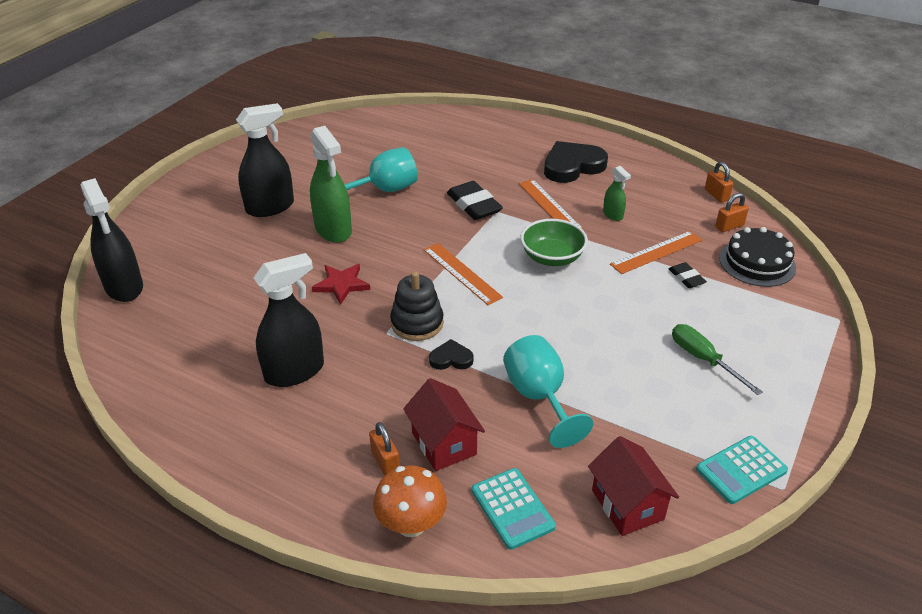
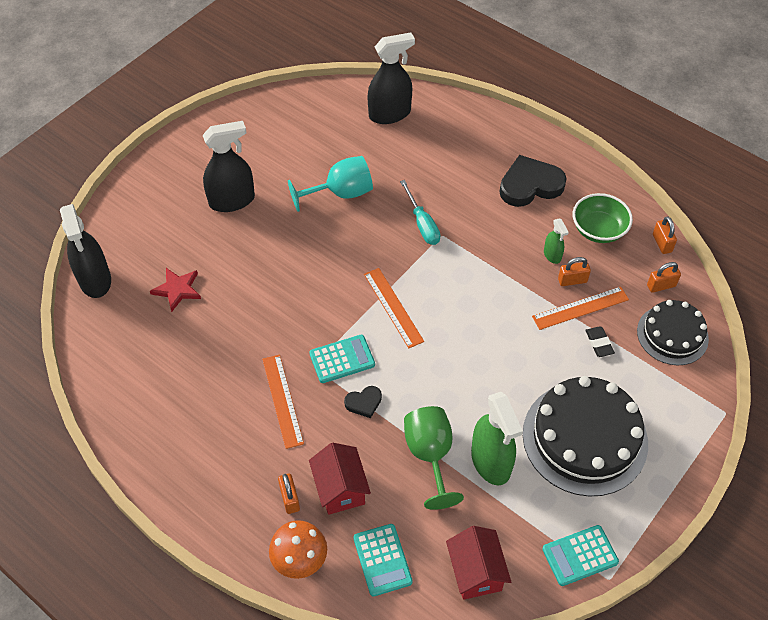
camera: 10 degrees right, 15 degrees up
(294, 371) = (229, 395): black spray bottle -> black spray bottle (390, 114)
(333, 230) = (286, 237): green spray bottle -> green spray bottle (491, 462)
(341, 285) = (283, 305): red star -> red star (177, 289)
(417, 323) = (342, 359): black stacking toy -> turquoise calculator
(451, 358) = (364, 403): black heart -> black heart turned 150 degrees clockwise
(474, 205) = (422, 224): black eraser -> turquoise screwdriver
(539, 397) = (430, 455): turquoise goblet -> green goblet
(550, 206) = (494, 235): orange ruler -> orange ruler (282, 400)
(552, 257) = (480, 300): green bowl -> green bowl (598, 230)
(640, 232) = (572, 280): none -> orange padlock
(703, 359) = (584, 438): green screwdriver -> black cake

